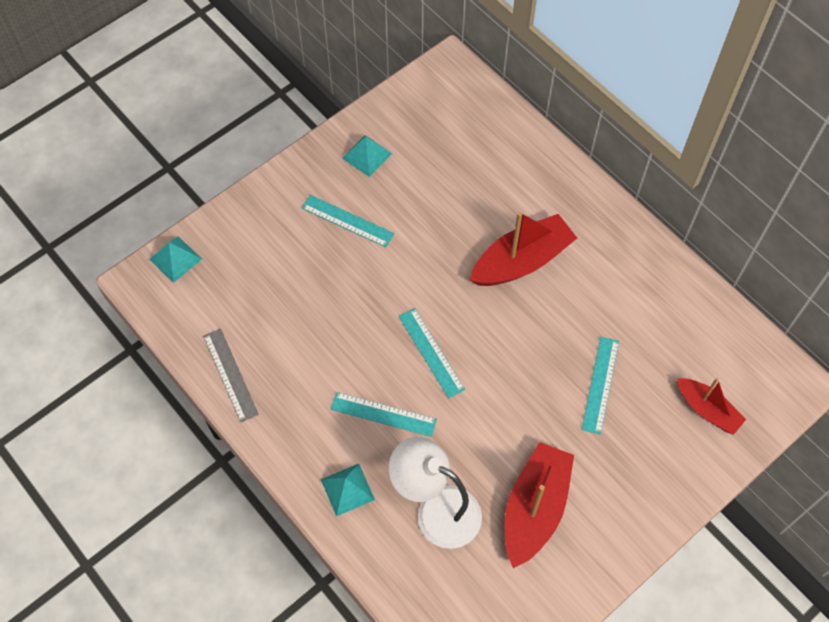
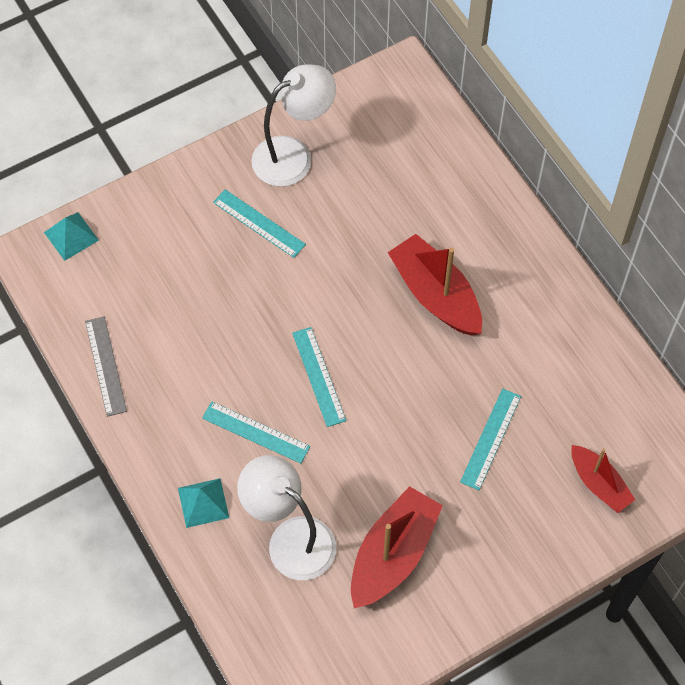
camera: 10 degrees right, 0 degrees up
(366, 155) = (293, 156): turquoise pyramid -> white lamp
(521, 261) = (435, 295): red boat -> red boat turned 105 degrees counterclockwise

